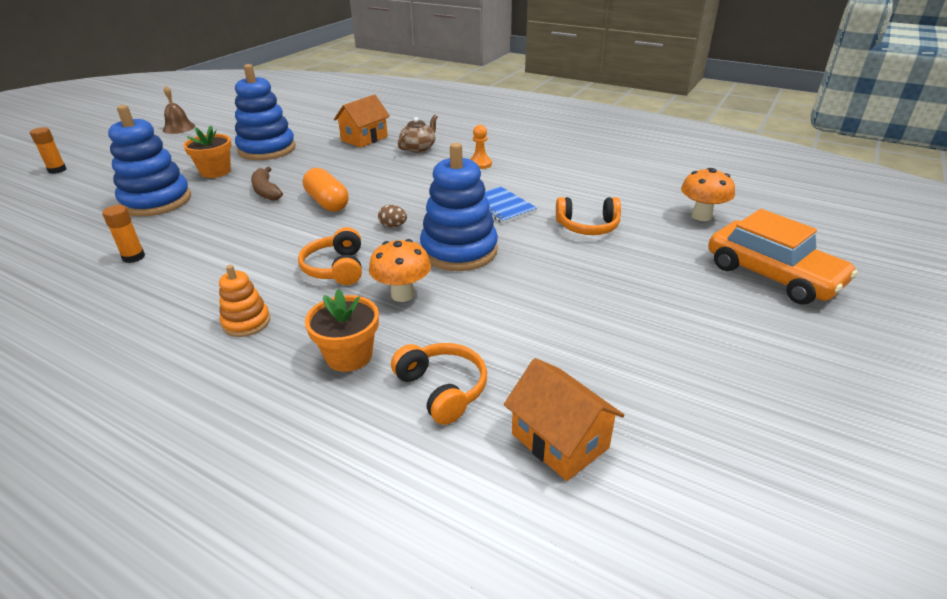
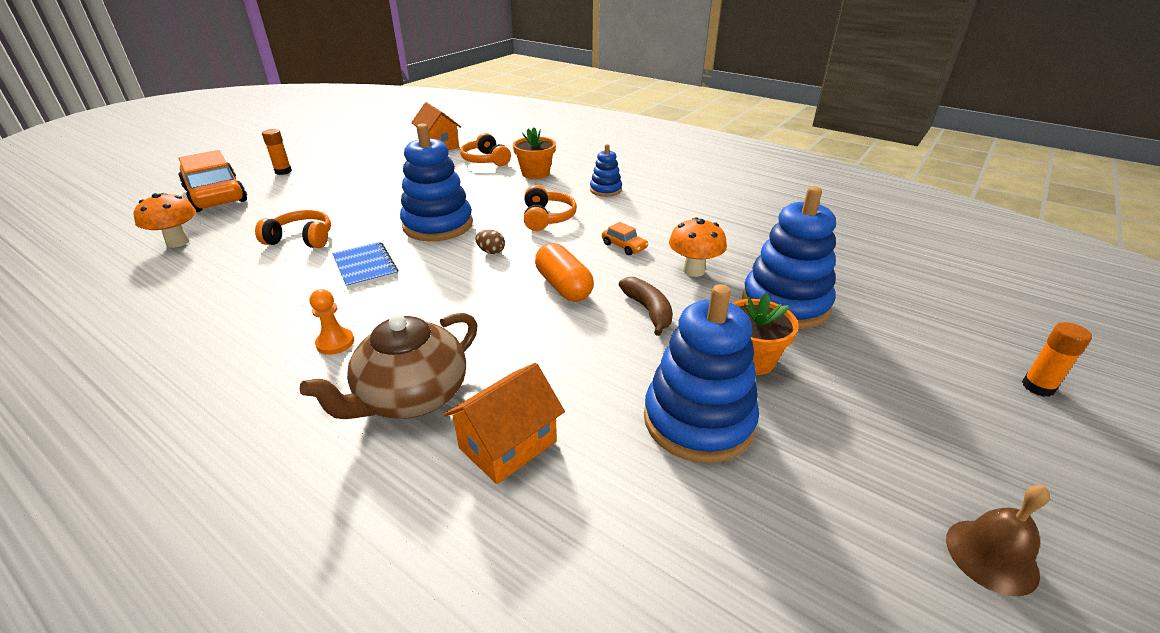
camera: 175 degrees left, 0 degrees up
(134, 257) = (735, 237): orange glue stick -> orange glue stick (283, 171)
(246, 322) = (605, 190): orange stacking toy -> blue stacking toy
(260, 239) = (624, 246): none -> orange car
(402, 294) = (496, 198): orange mushroom -> orange mushroom (693, 270)
(418, 148) = (411, 397): brown teapot -> brown teapot, size x1.67

